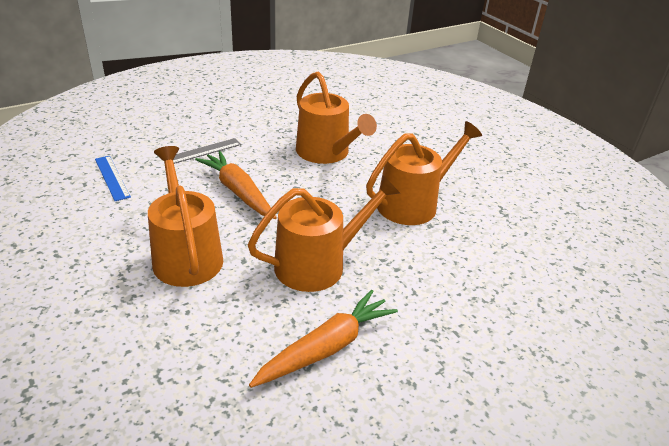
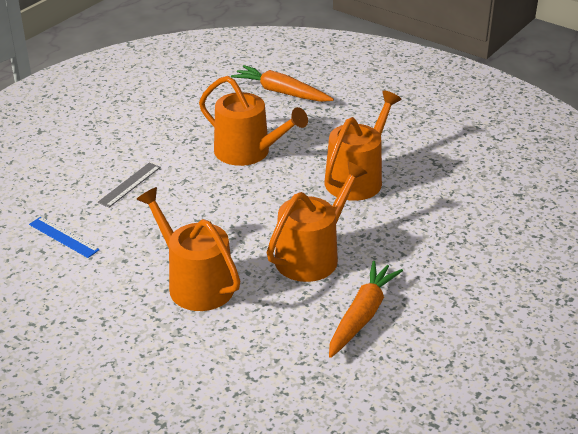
camera: 20 degrees left, 0 degrees up
(238, 191) = (195, 214): orange carrot -> orange carrot (281, 92)

